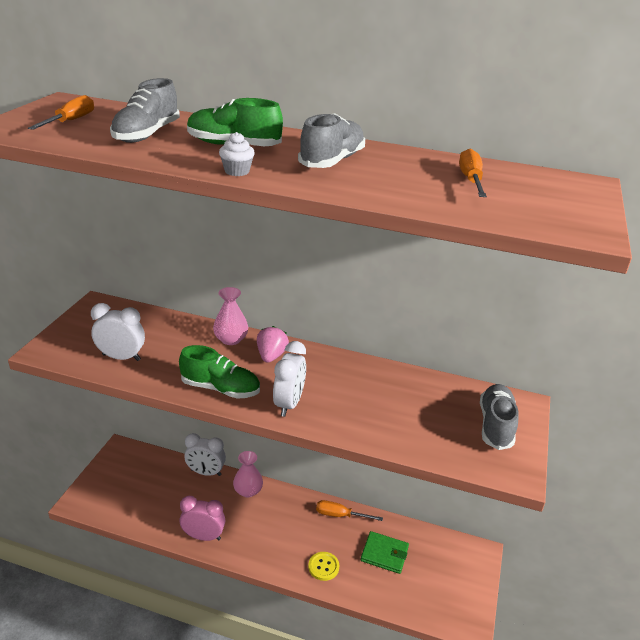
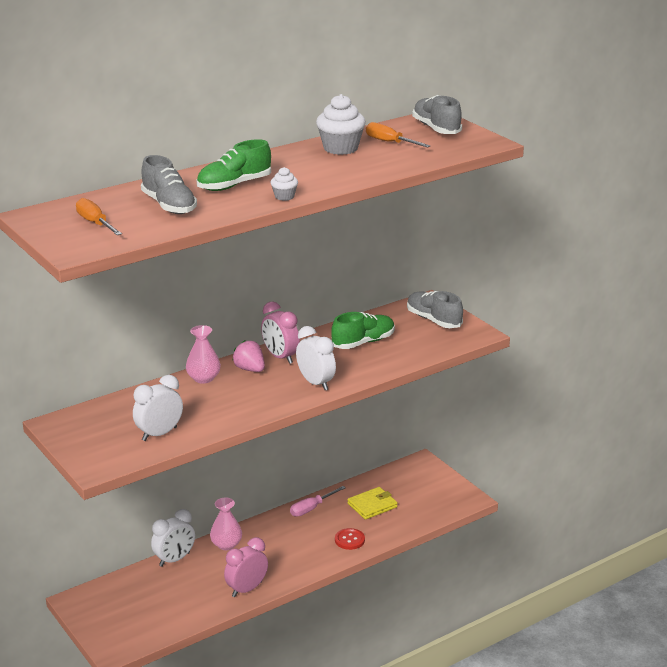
camera: 50 degrees left, 5 degrees down
(220, 388) = (261, 404): green shoe -> green shoe (363, 342)
(310, 363) = (280, 357): none -> pink clock
(323, 567) = (349, 540): yellow button -> red button
(332, 161) = (306, 166): grey shoe -> grey shoe (436, 128)
(340, 515) = (311, 508): orange screwdriver -> pink screwdriver
(384, 554) = (372, 505): green wallet -> yellow wallet
(408, 163) = (340, 148): none -> white cupcake

